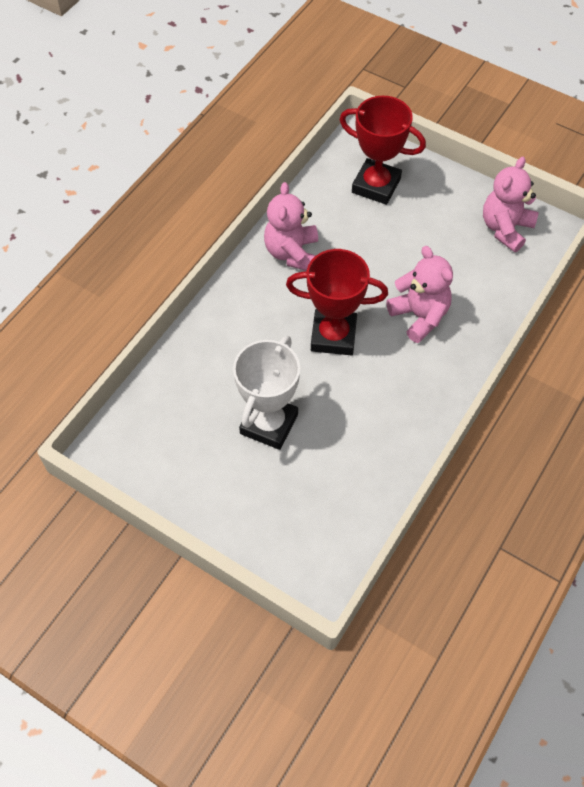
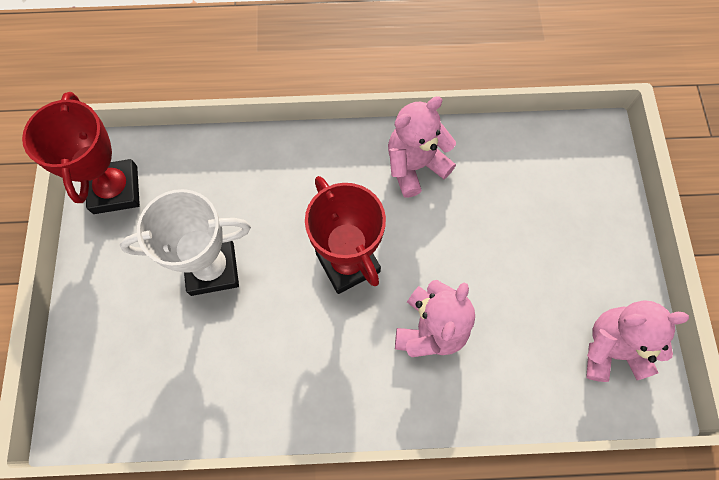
camera: 55 degrees right, 10 degrees up
(376, 186) = (557, 188): red trophy -> red trophy (115, 190)

